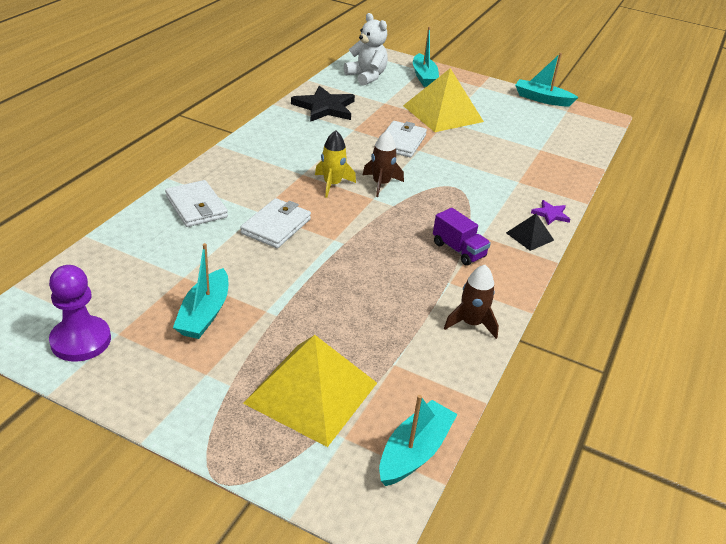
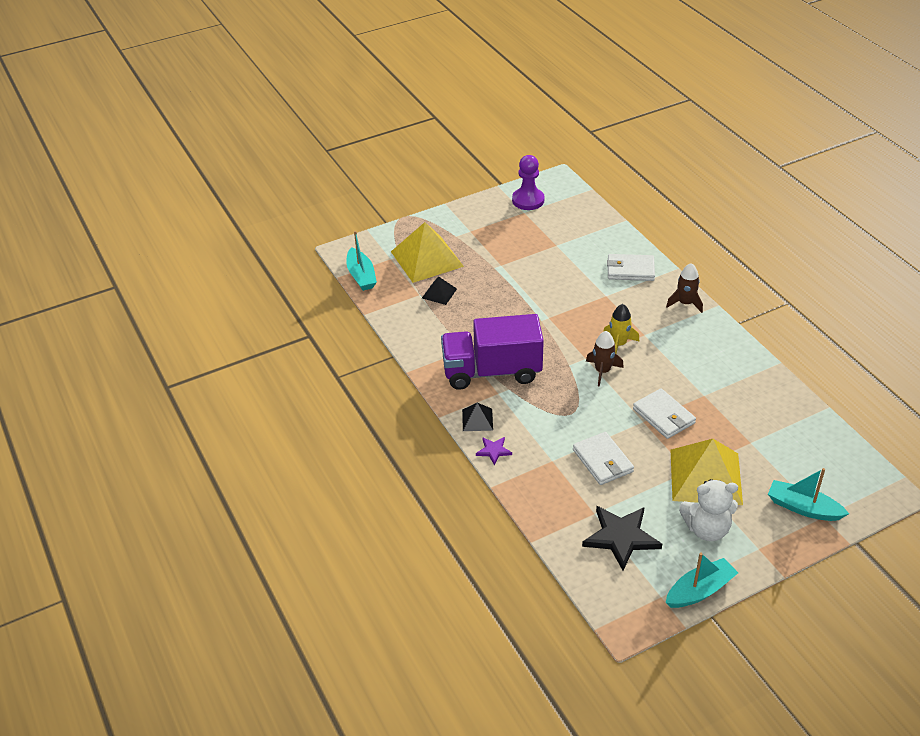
camera: 130 degrees right, 5 degrees up
(204, 314) = (516, 243): turquoise boat -> none
(276, 226) = (582, 297): white wallet -> white wallet (602, 461)
(325, 107) = (757, 393): black star -> black star (621, 537)
(366, 77) = (820, 456): white teddy bear -> white teddy bear (706, 529)
(374, 345) = (439, 293): none -> black pyramid
(458, 250) = (491, 371): purple truck -> purple truck, size x2.12
(471, 323) = (421, 339): brown rocket -> brown rocket (685, 303)

